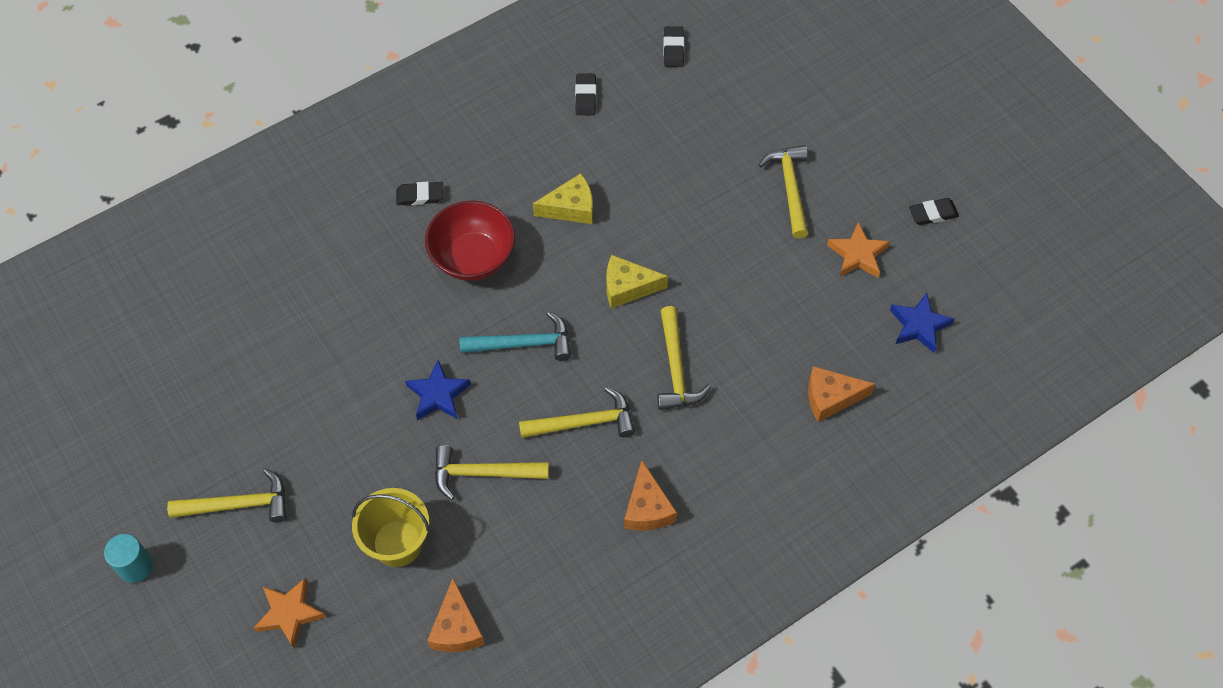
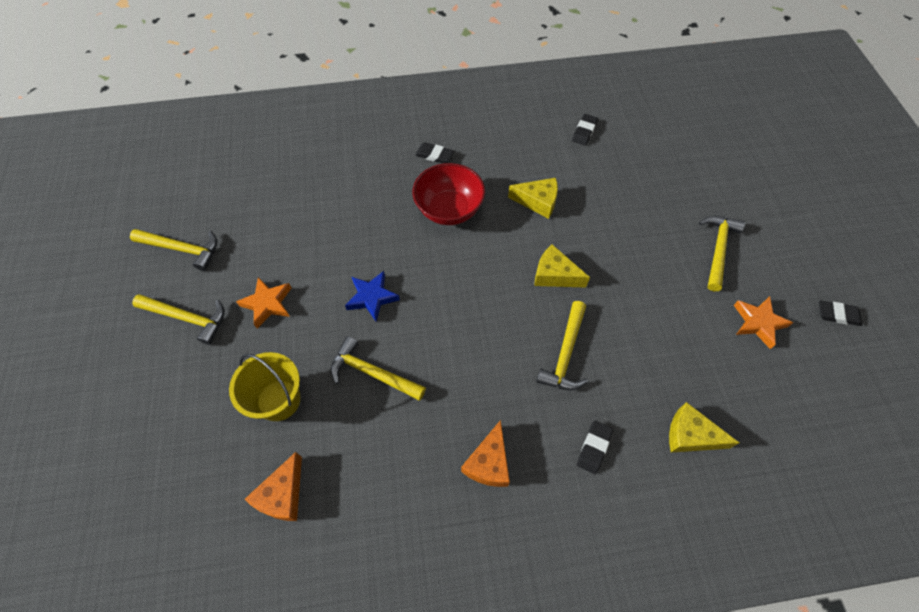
camera: 25 degrees right, 0 degrees up
(135, 566) = (92, 332): turquoise cylinder -> none
(289, 614) = (169, 420): orange star -> orange star (267, 304)
(523, 344) = (454, 285): turquoise hammer -> none
(583, 422) = (470, 366): yellow hammer -> yellow hammer (182, 249)
(673, 49) = (663, 122): black eraser -> black eraser (594, 448)
(831, 397) = (690, 435): orange cheese -> yellow cheese
(919, 325) = (795, 405): blue star -> none

